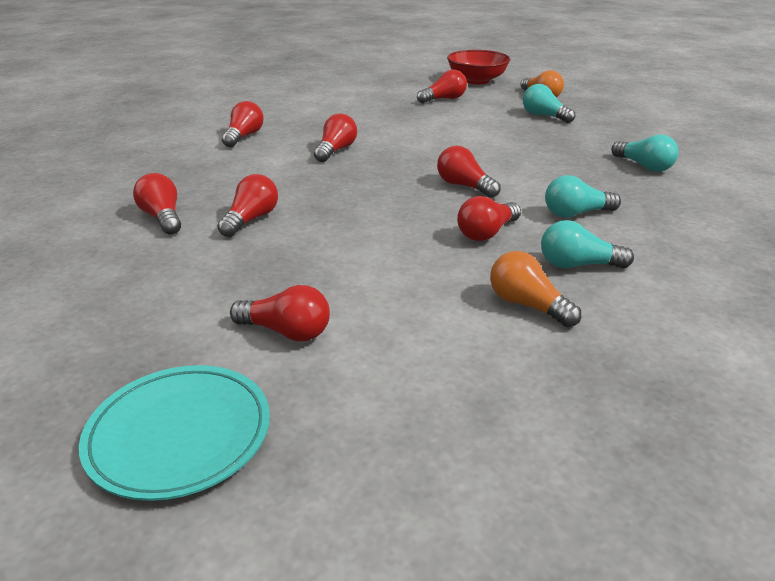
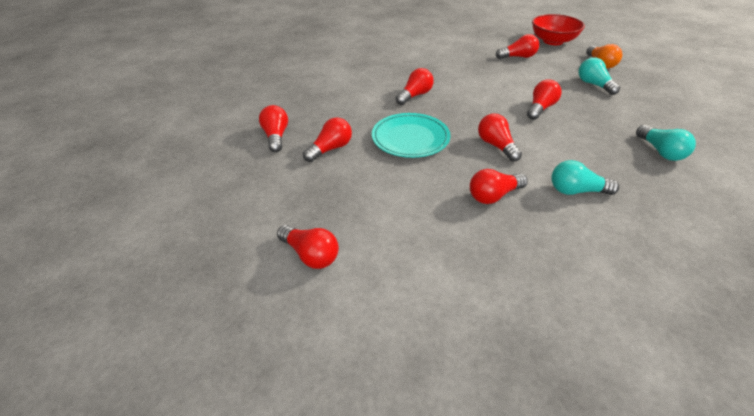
camera: 20 degrees right, 10 degrees up
(179, 435) = (209, 324): turquoise plate -> turquoise plate (410, 138)
(244, 136) = (357, 73): red light bulb -> red light bulb (540, 108)
(527, 305) = (494, 275): orange light bulb -> none
(577, 265) = (554, 244): turquoise light bulb -> none

